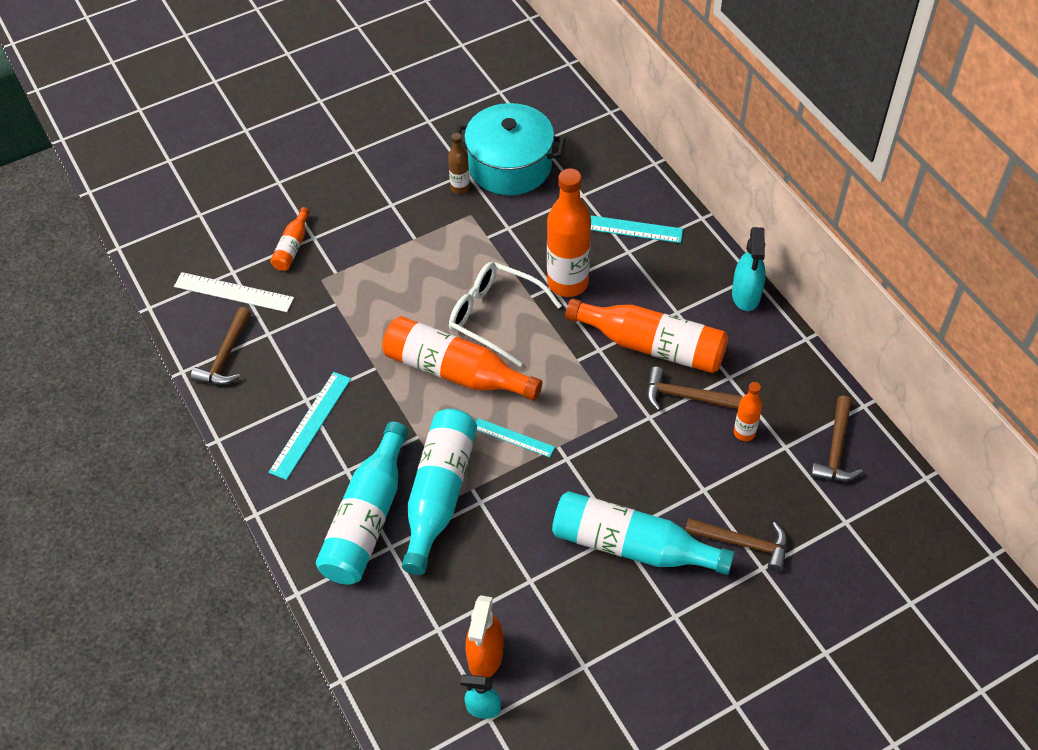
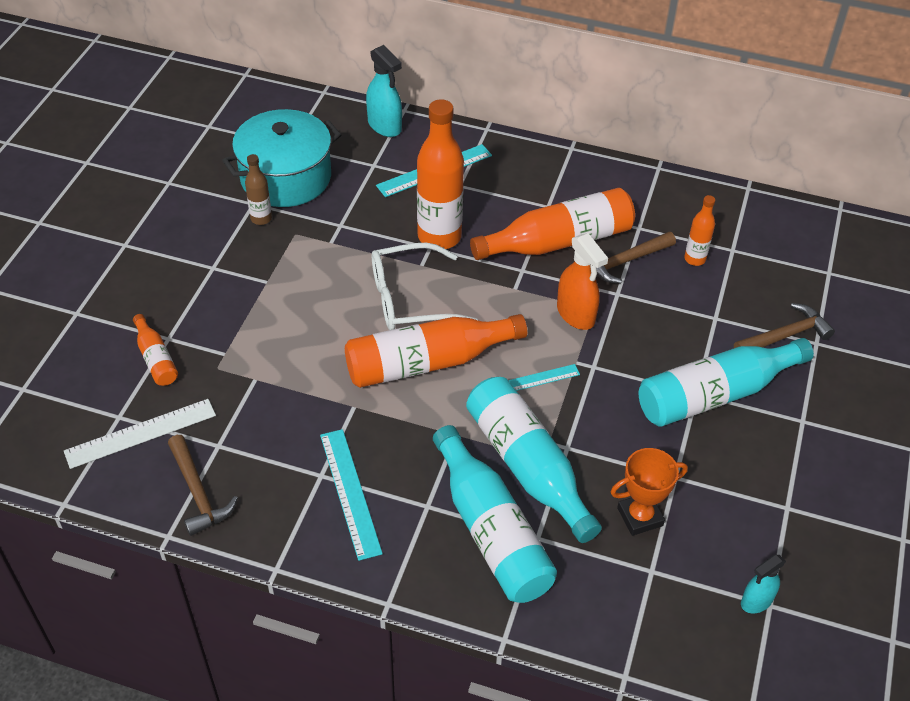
camera: 45 degrees left, 5 degrees down
(473, 588) = (640, 517): none -> orange trophy
(485, 656) = (711, 561): orange spray bottle -> orange spray bottle (576, 314)
(746, 295) = (583, 164): turquoise spray bottle -> turquoise spray bottle (385, 126)
(836, 449) = (765, 228): brown hammer -> none

